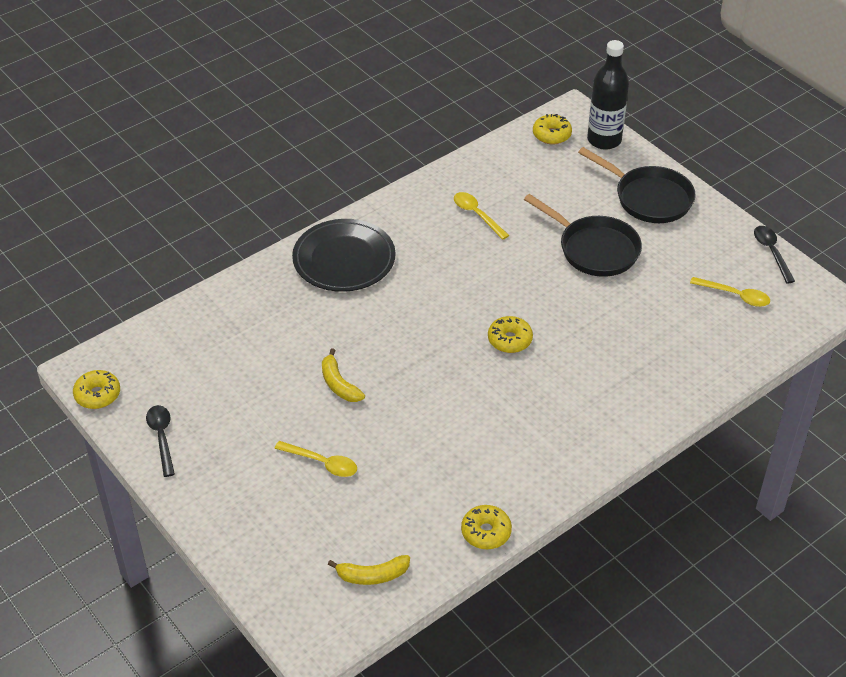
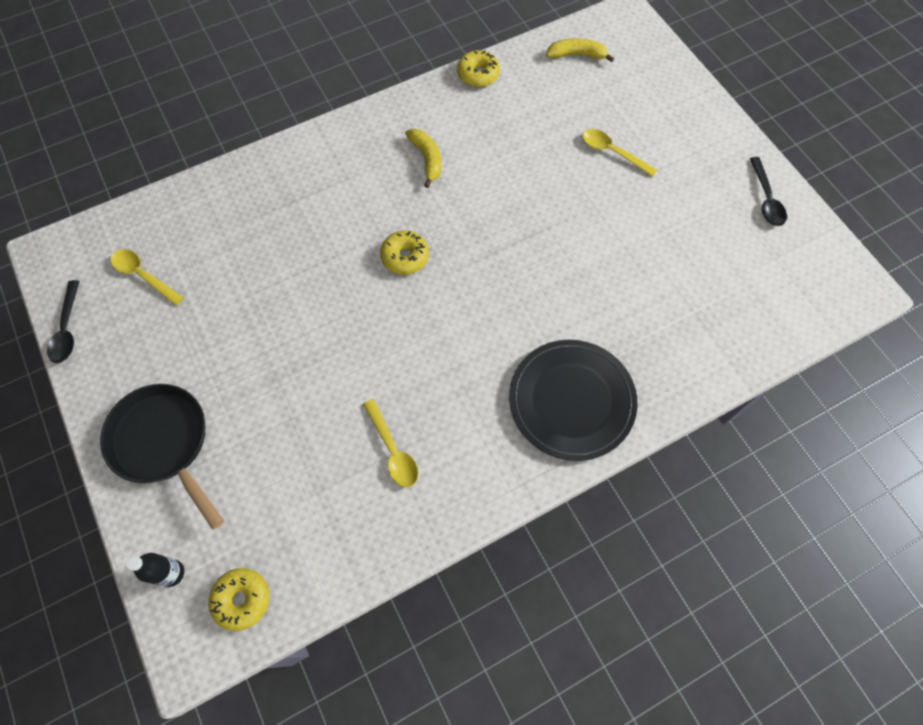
camera: 170 degrees left, 20 degrees up
(97, 395) = (839, 256): yellow donut -> none
(339, 384) = (590, 231): yellow banana -> yellow banana (427, 159)
(594, 249) = (268, 367): black pan -> none
(604, 140) = (171, 573): black bottle -> black bottle, size x0.52

